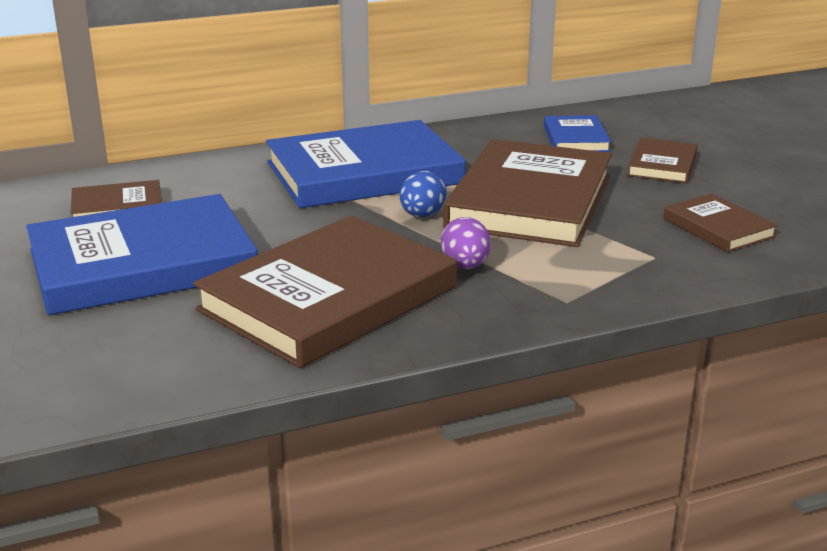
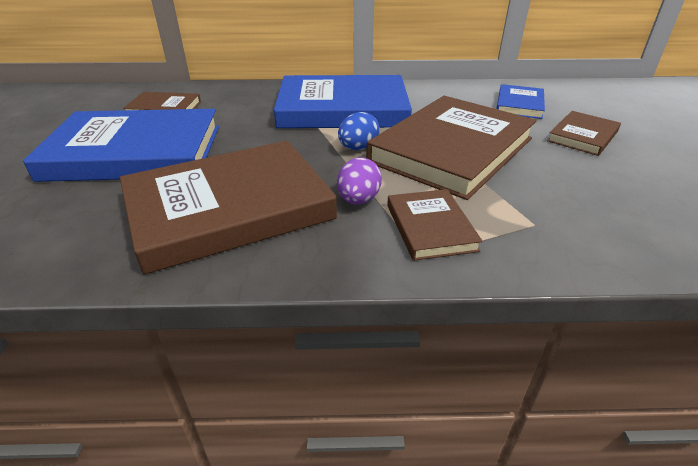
camera: 20 degrees right, 10 degrees up
(718, 227) = (612, 204): brown book -> brown book (430, 227)

